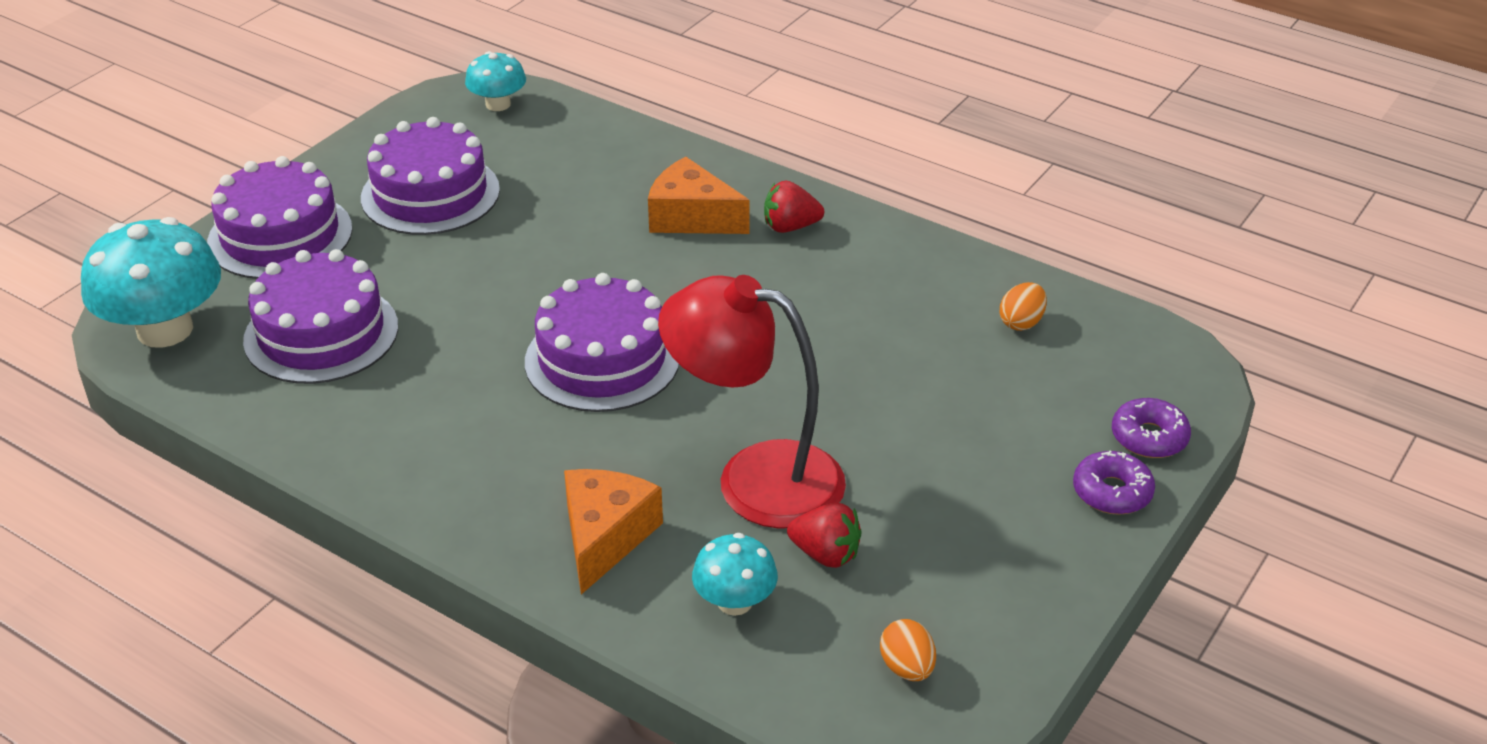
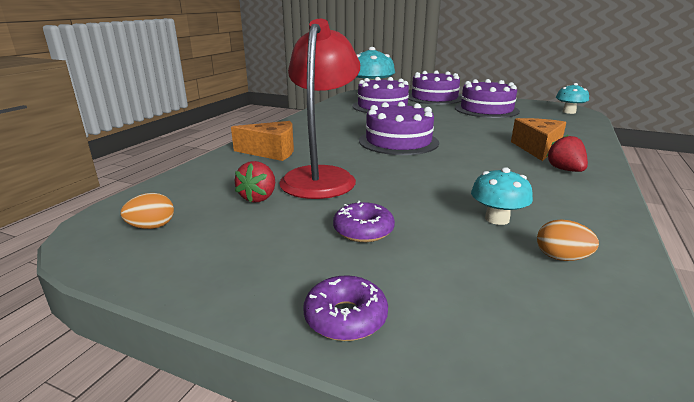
camera: 80 degrees right, 15 degrees down
(735, 602) = (222, 179): turquoise mushroom -> turquoise mushroom (497, 219)
(1149, 437) = (445, 345): purple donut -> purple donut (363, 230)

